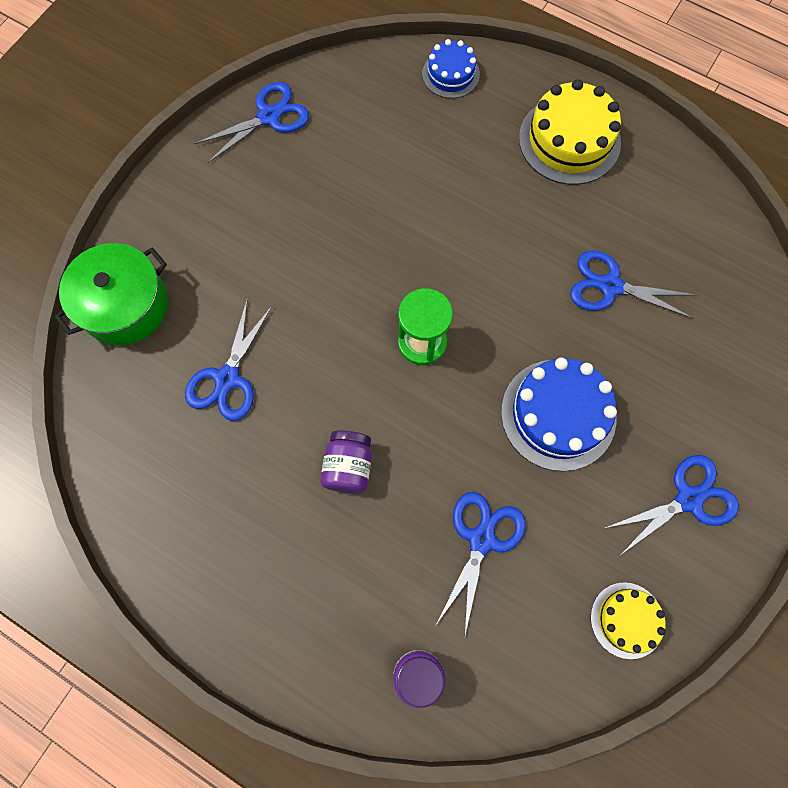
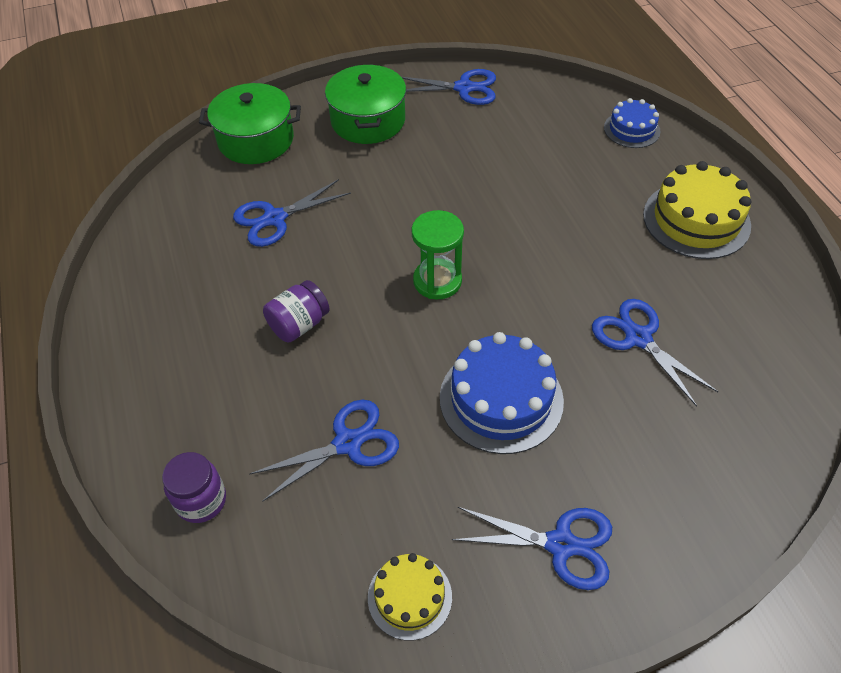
camera: 40 degrees right, 20 degrees down
(213, 212) = (368, 120): none -> green pot

